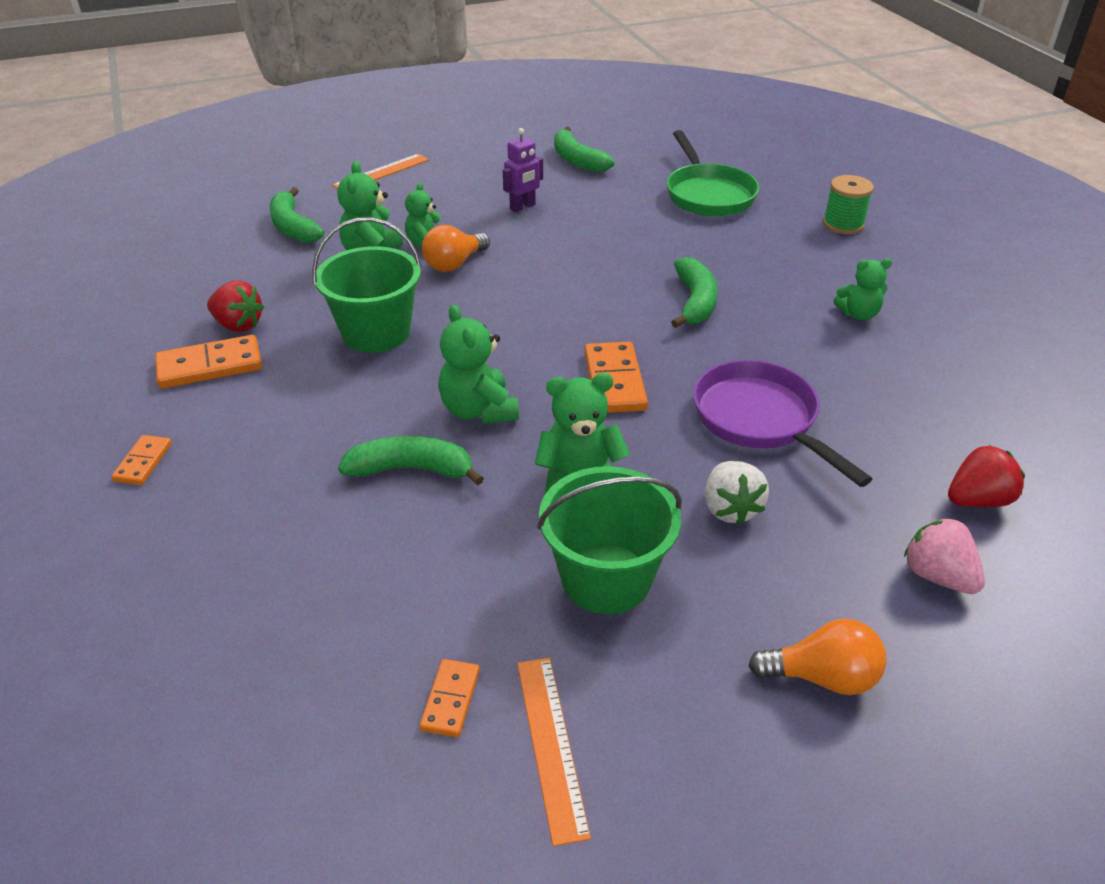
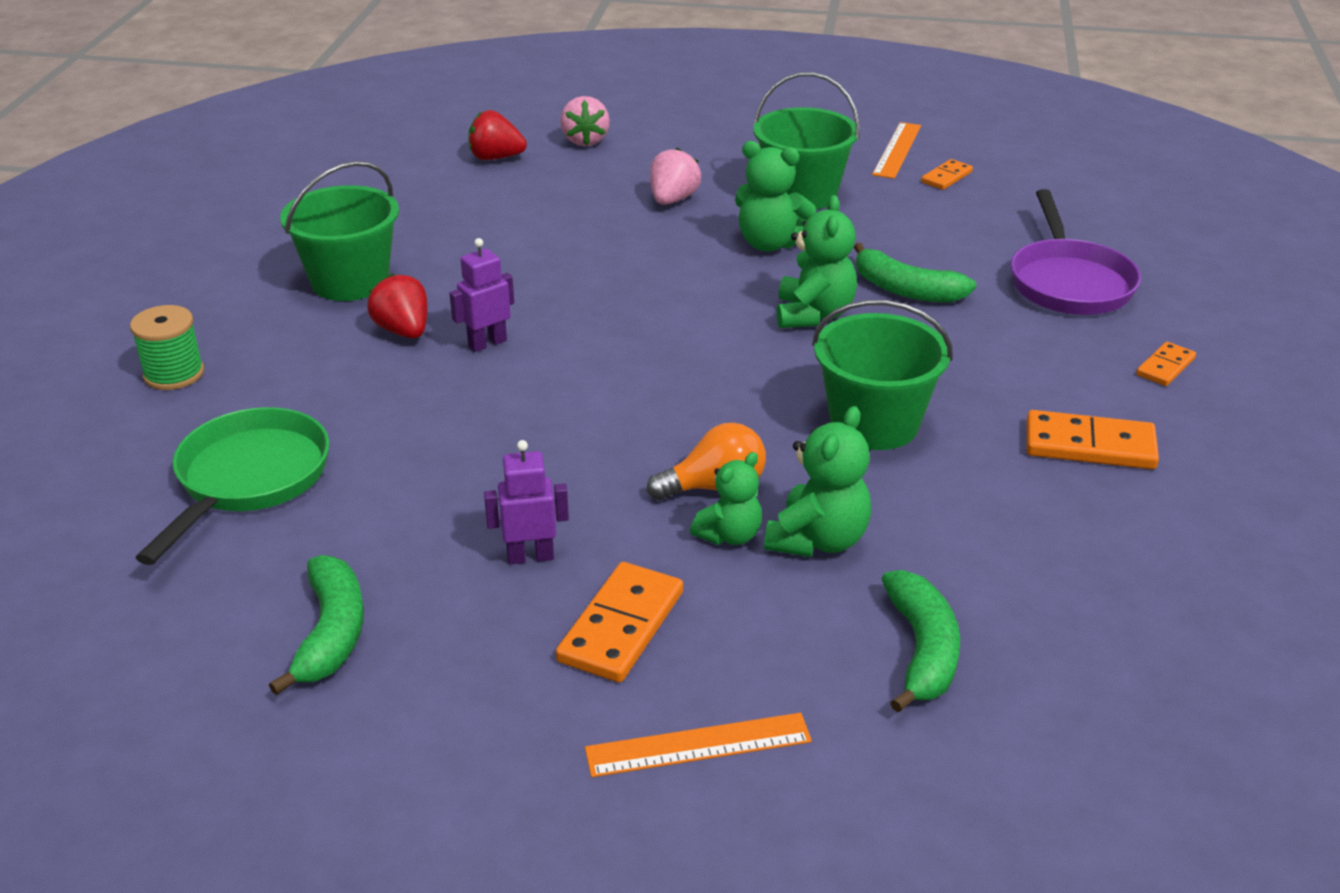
camera: 150 degrees left, 5 degrees down
(238, 325) = (1047, 490): red strawberry -> red strawberry (403, 331)
(614, 381) = (662, 299): orange domino -> orange domino (621, 627)
(695, 302) = (487, 343): green banana -> purple robot
(730, 509) = (673, 200): white strawberry -> pink strawberry
(760, 420) = (574, 237): purple pan -> purple pan (1069, 282)
(822, 677) = (715, 130): orange light bulb -> none
(858, 314) = (350, 281): green teddy bear -> green bucket

